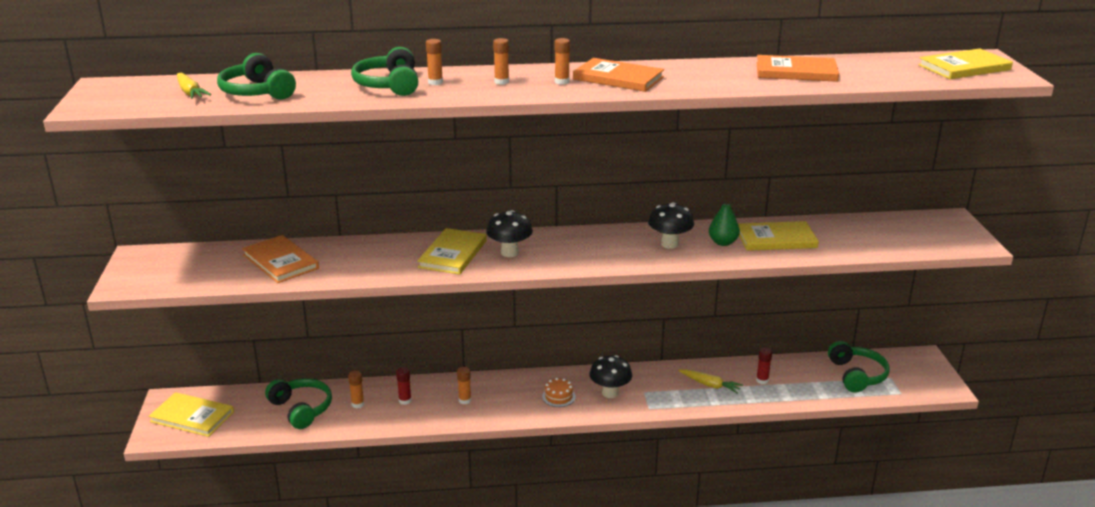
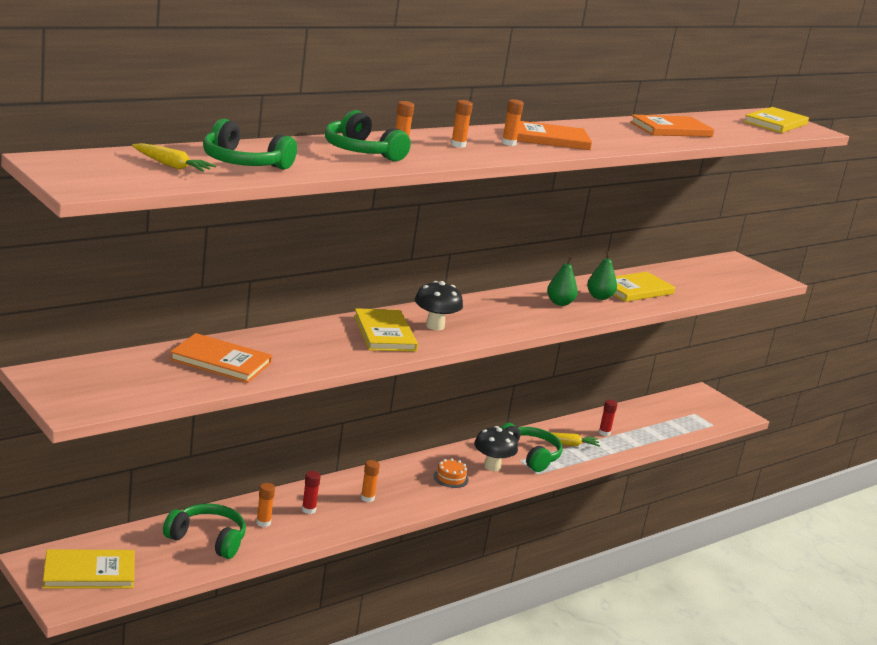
camera: 35 degrees left, 5 degrees down
(669, 244) = (560, 303): black mushroom -> green pear
(857, 375) = (670, 416): green headphones -> green headphones (530, 455)

